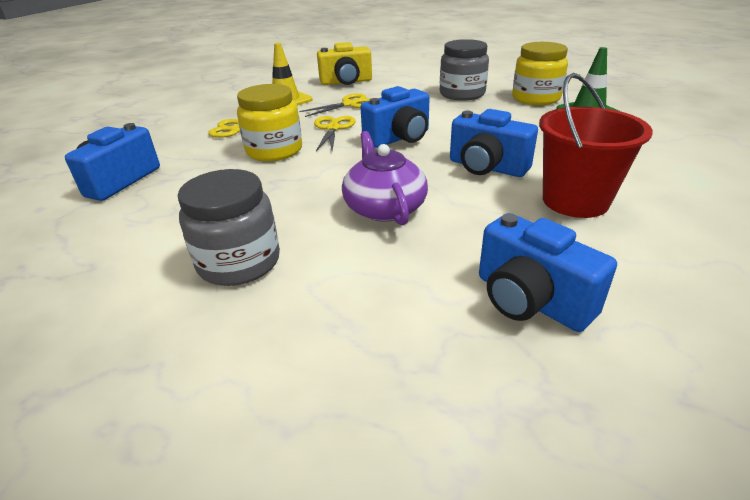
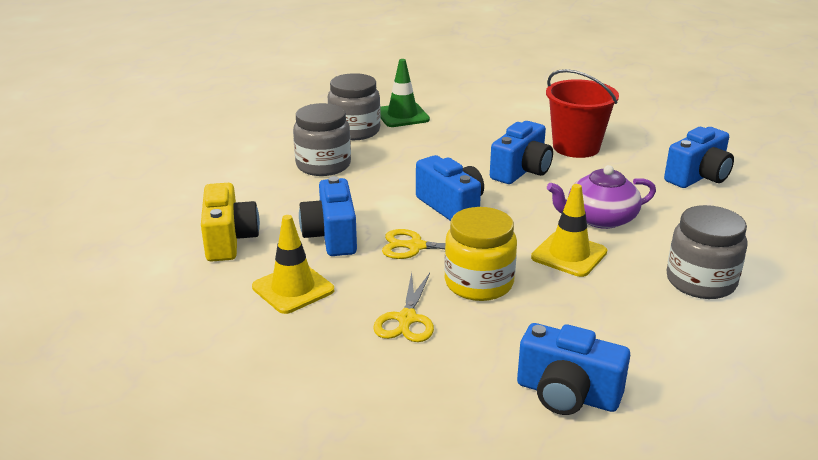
camera: 90 degrees left, 5 degrees down
(310, 188) = (569, 255): none -> yellow traffic cone
(349, 104) = (331, 236): yellow scissors -> blue camera
(535, 98) = (354, 131): yellow jar -> grey jar

